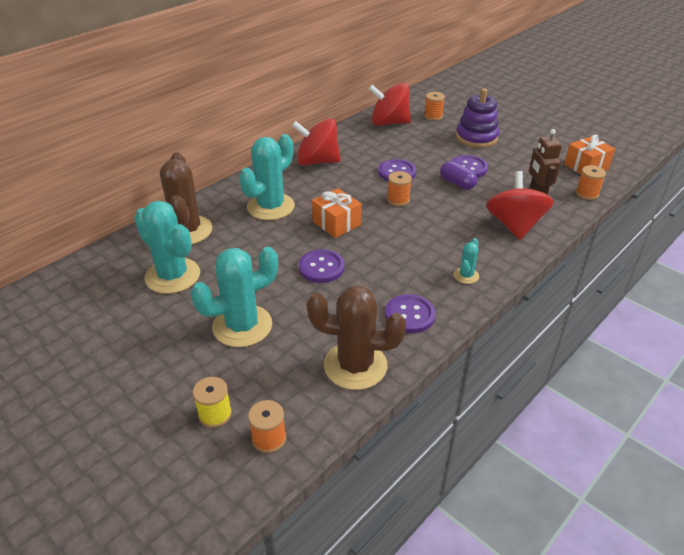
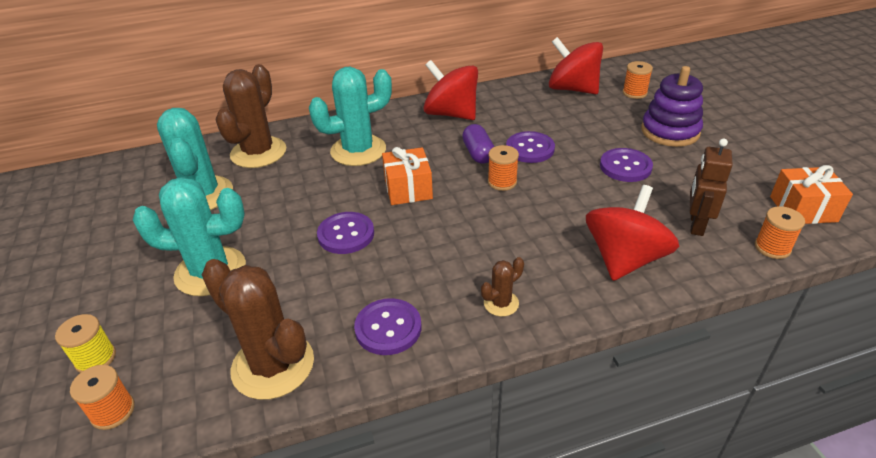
camera: 30 degrees right, 0 degrees up
(457, 183) = (593, 182): purple capsule -> purple capsule (478, 153)
(466, 275) = (501, 303): turquoise cactus -> brown cactus

